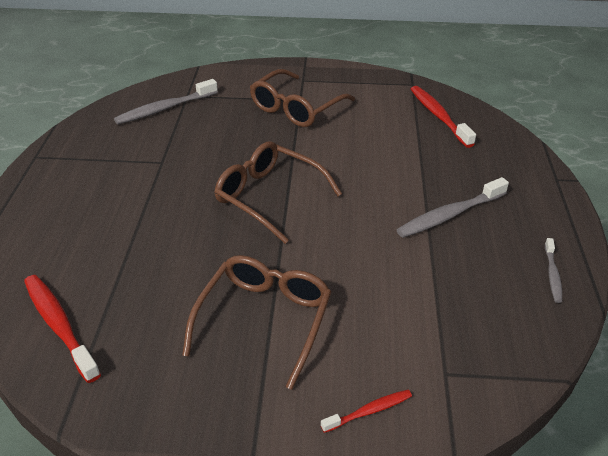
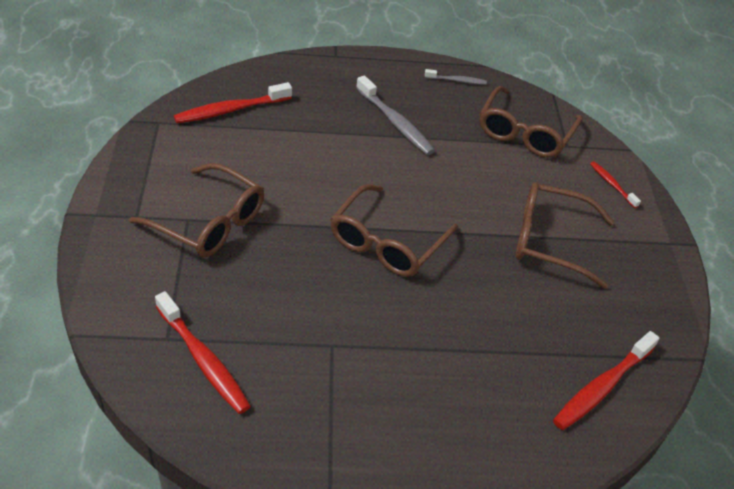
camera: 100 degrees left, 5 degrees up
(164, 108) = (203, 360): grey toothbrush -> red toothbrush
(462, 329) = (525, 132): none -> brown glasses

